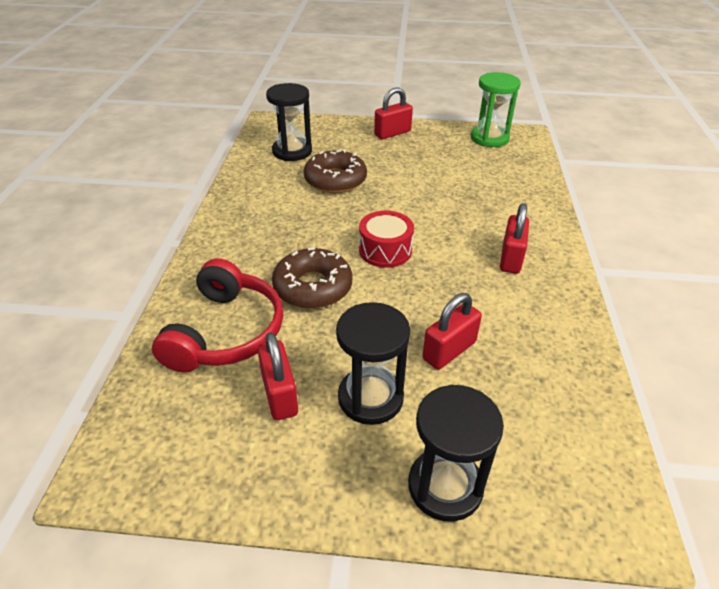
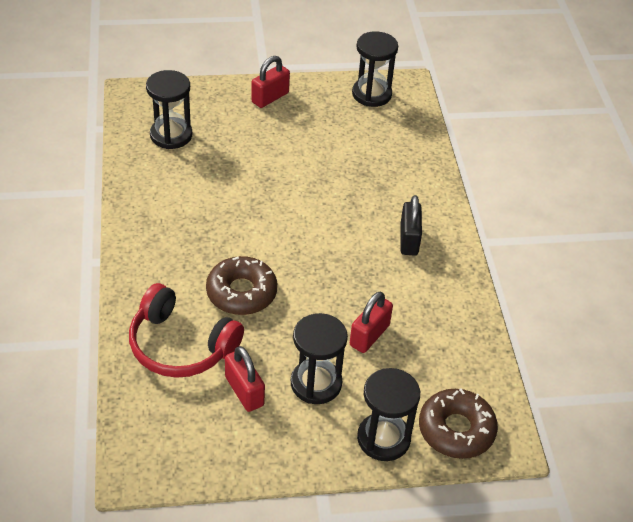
camera: 15 degrees left, 5 degrees up
(226, 332) = (181, 345): red headphones -> red headphones turned 120 degrees clockwise
(335, 180) = (227, 168): brown donut -> brown donut (456, 430)
(385, 250) = (296, 246): red drum -> none
(489, 138) = (371, 94): green hourglass -> black hourglass
(511, 258) = (409, 240): red padlock -> black padlock

